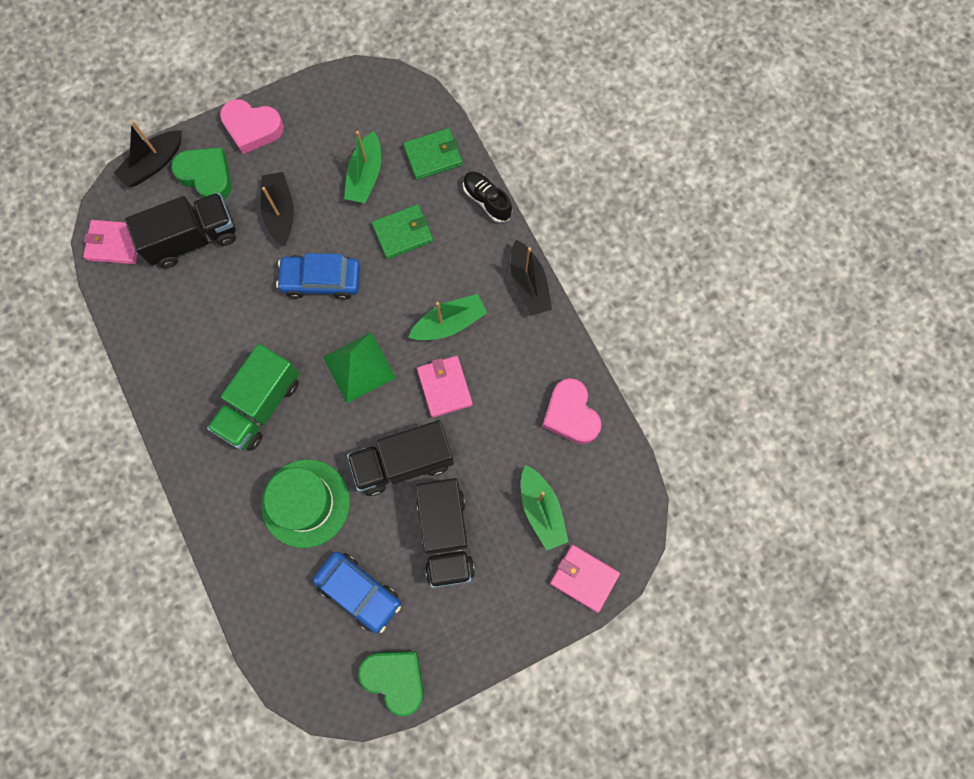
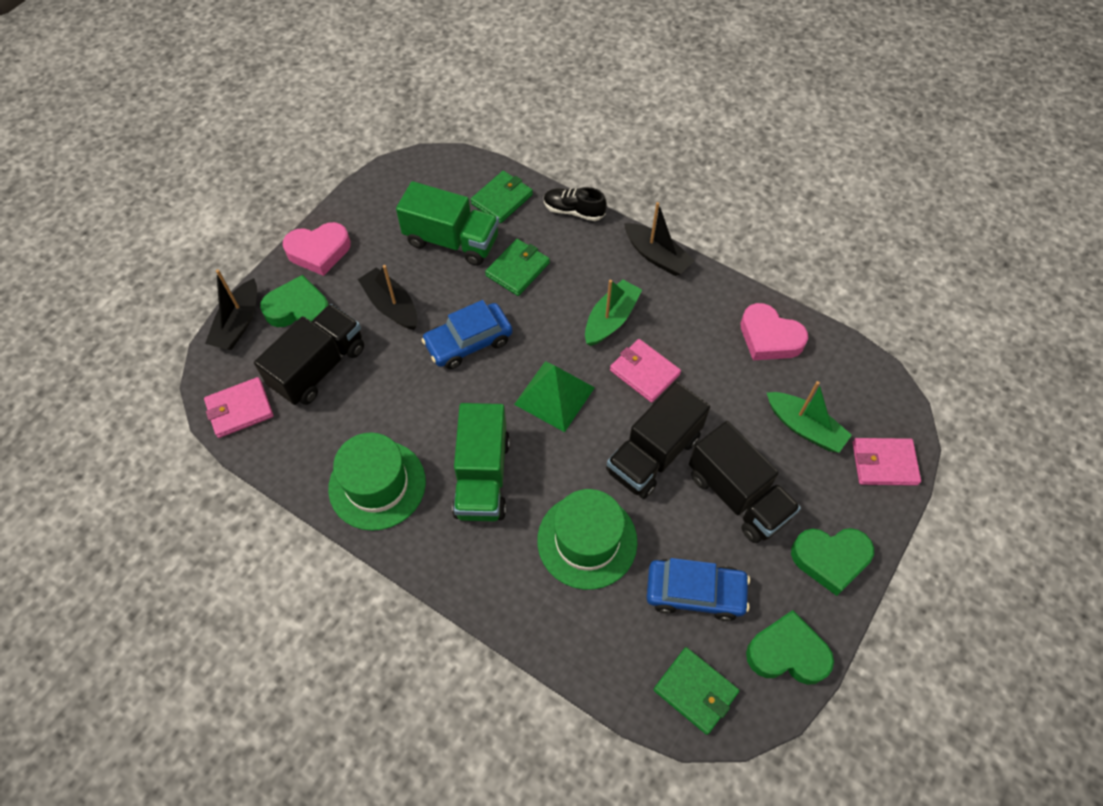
camera: 30 degrees left, 15 degrees down
(179, 366) = (377, 485): none -> green hat
(308, 664) = (695, 691): none -> green wallet
(365, 175) = (451, 241): green boat -> green truck
(481, 628) = (830, 559): none -> green heart

